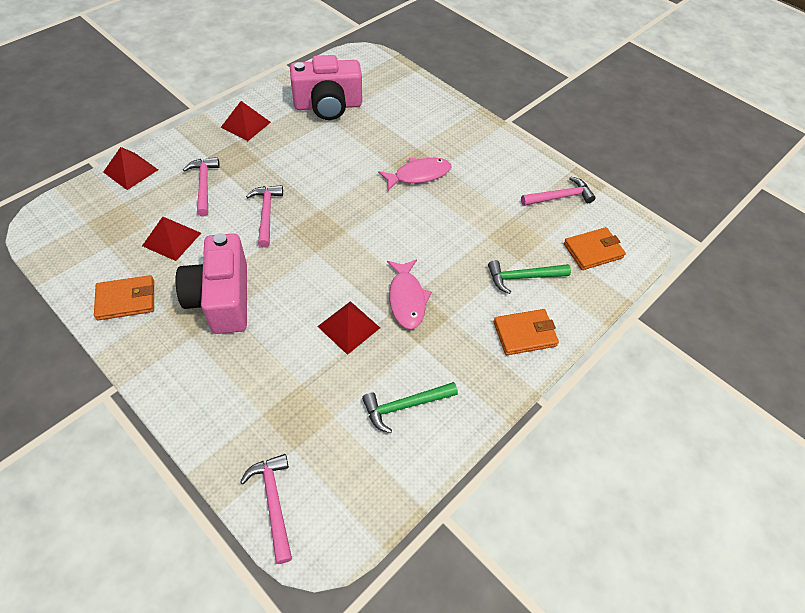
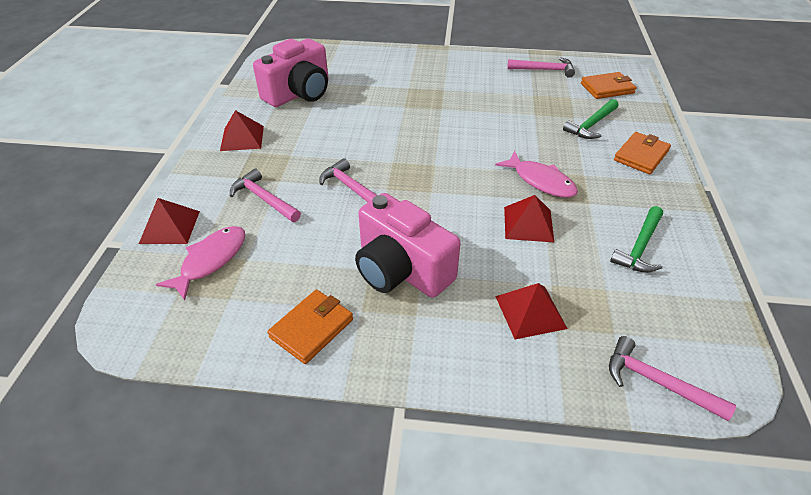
camera: 35 degrees left, 10 degrees down
(171, 239) = (290, 255): red pyramid -> red pyramid (530, 312)
(419, 175) = (435, 103): pink fish -> pink fish (211, 260)
(559, 197) = (544, 70): pink hammer -> pink hammer turned 60 degrees clockwise
(593, 251) = (607, 88): orange wallet -> orange wallet turned 45 degrees clockwise

